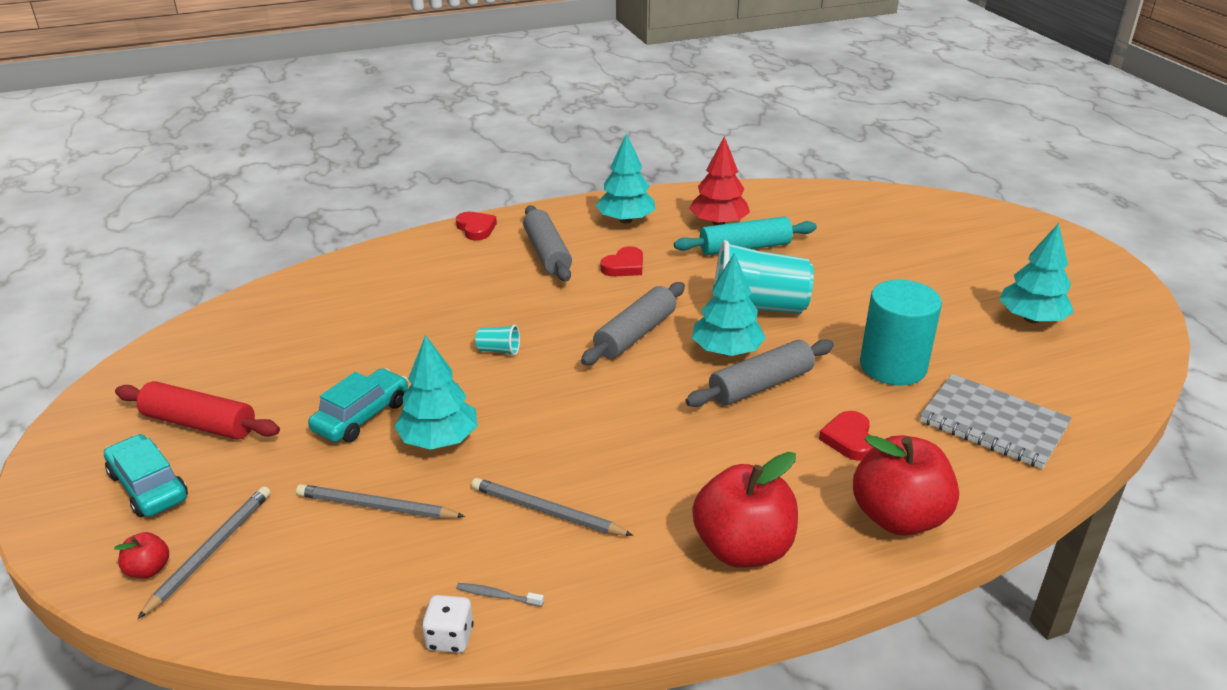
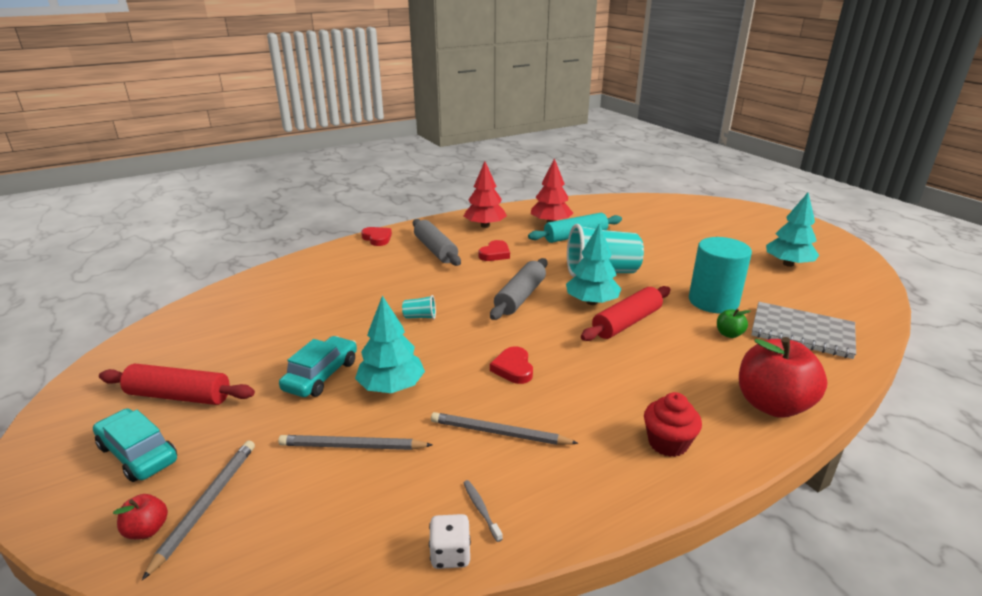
camera: 10 degrees left, 5 degrees down
(497, 596) = (481, 509): grey toothbrush -> grey toothbrush turned 60 degrees clockwise
(626, 220) = (485, 226): turquoise tree -> red tree
(743, 548) = (668, 443): red apple -> red cupcake
(760, 385) = (626, 322): grey rolling pin -> red rolling pin
(849, 439) = (708, 353): red heart -> red heart (513, 368)
(890, 416) = (729, 334): none -> green apple

